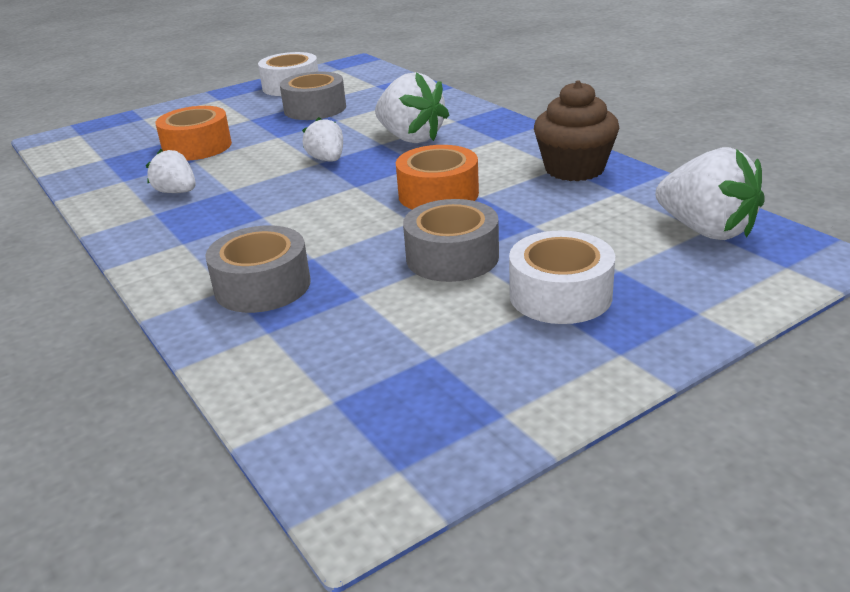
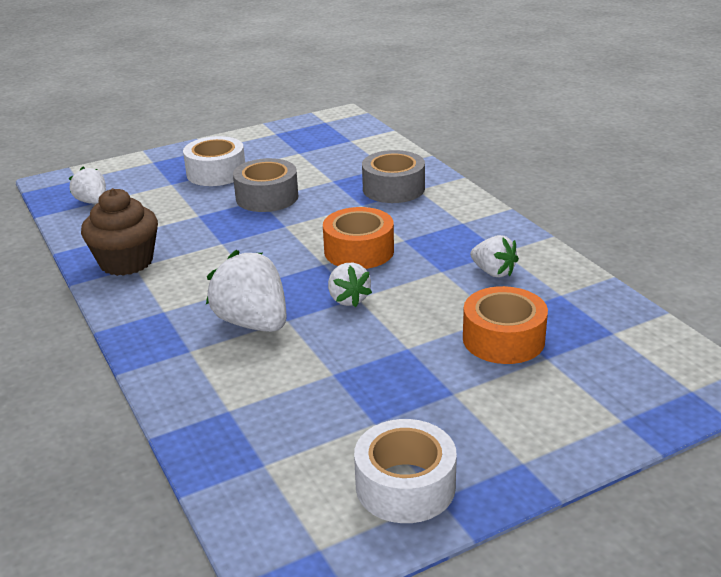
camera: 175 degrees left, 0 degrees up
(315, 109) = (362, 404): grey tape -> none
(438, 194) = (255, 247): orange tape -> orange tape (359, 251)
(706, 230) = (92, 202): white strawberry -> white strawberry, size x0.59

